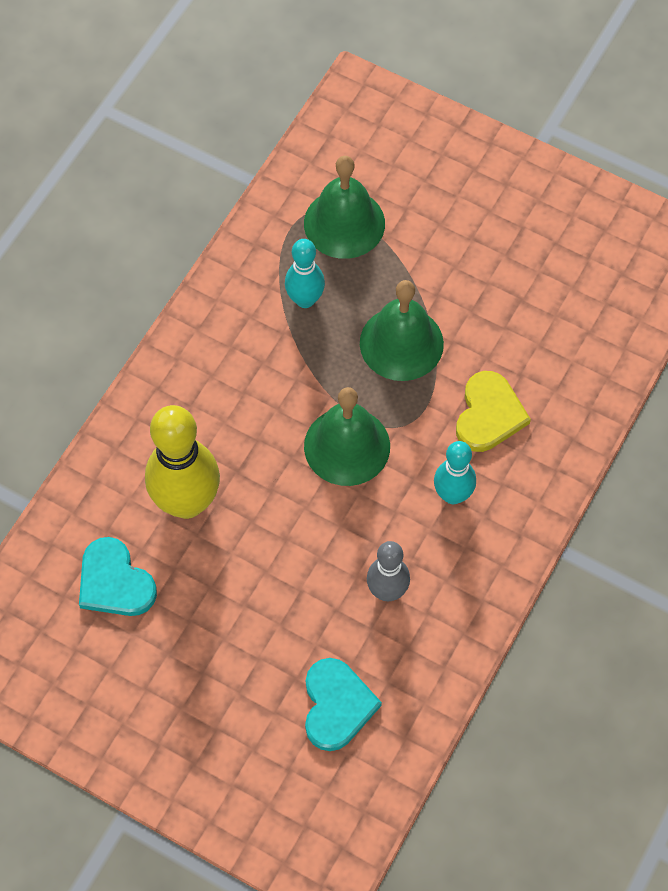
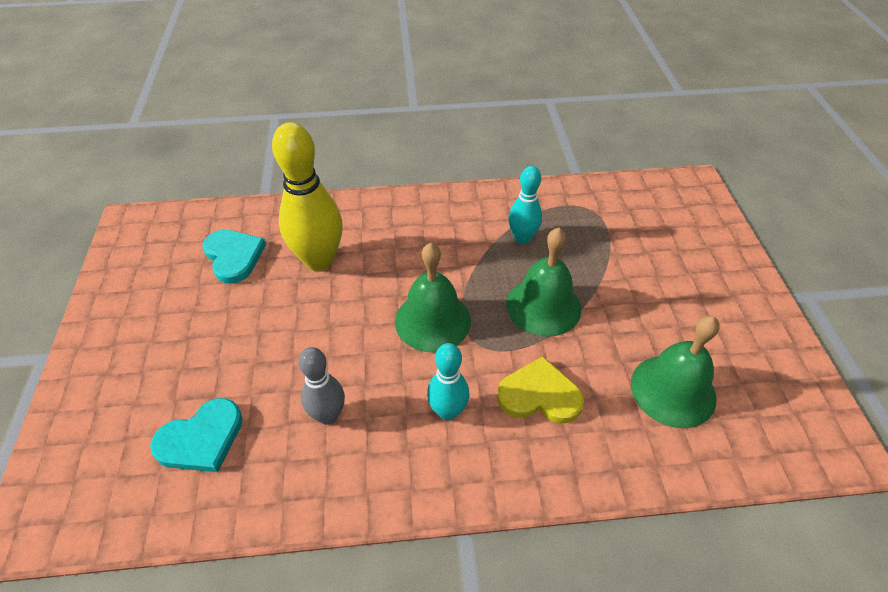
camera: 55 degrees right, 15 degrees down
(114, 582) = (233, 256): turquoise heart -> turquoise heart turned 135 degrees clockwise
(344, 223) = (598, 227): green bell -> green bell (673, 390)
(489, 414) = (539, 395): yellow heart -> yellow heart turned 150 degrees counterclockwise

